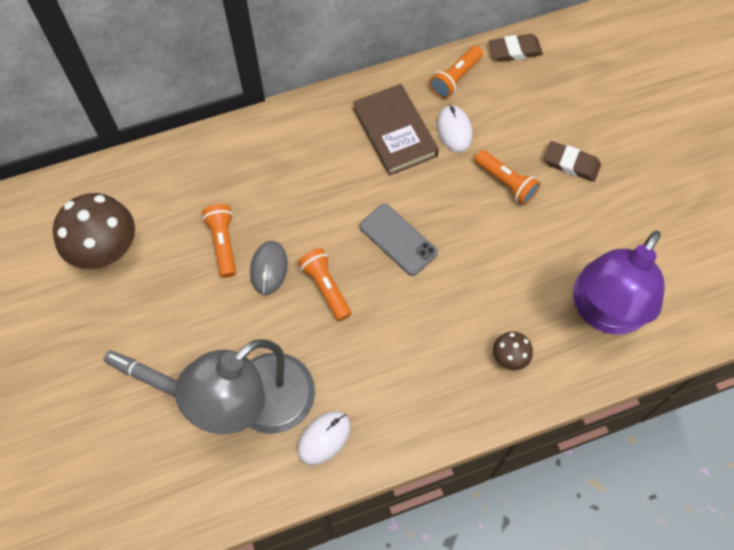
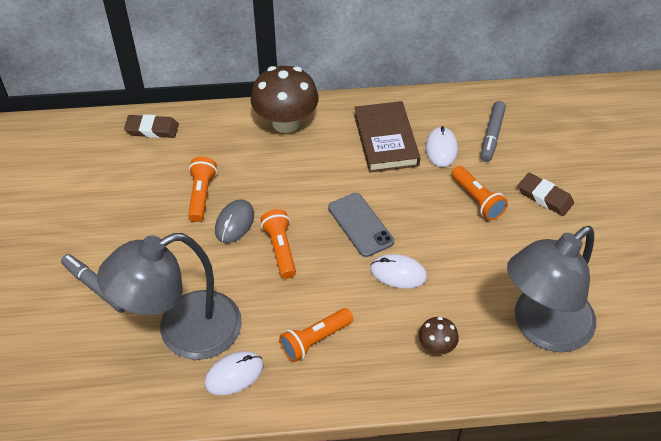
camera: 15 degrees right, 15 degrees down
(106, 250) = (99, 179): brown mushroom -> brown mushroom (286, 123)
(451, 286) = (398, 273): none -> white mouse
(455, 79) = (455, 110): orange flashlight -> orange flashlight (315, 340)
(501, 102) = (492, 135): none -> grey marker
(515, 51) = (517, 98): brown eraser -> brown eraser (152, 129)
(603, 312) = (542, 328): purple lamp -> grey lamp

